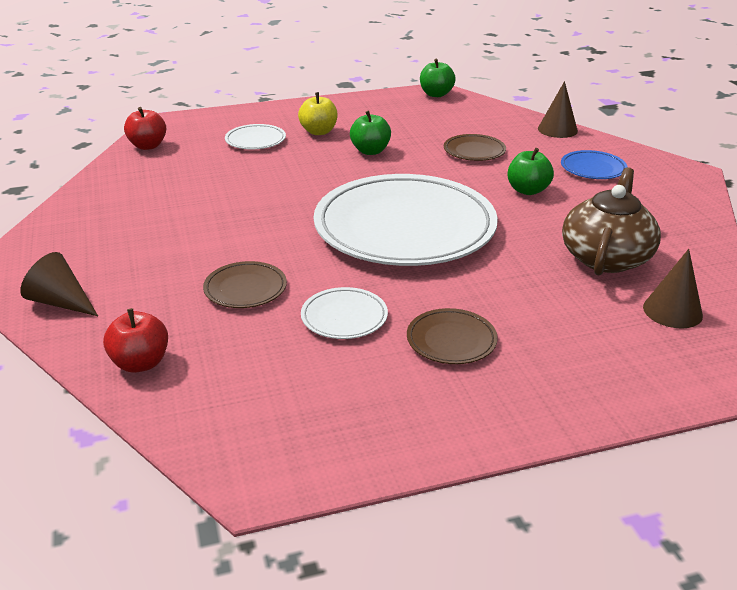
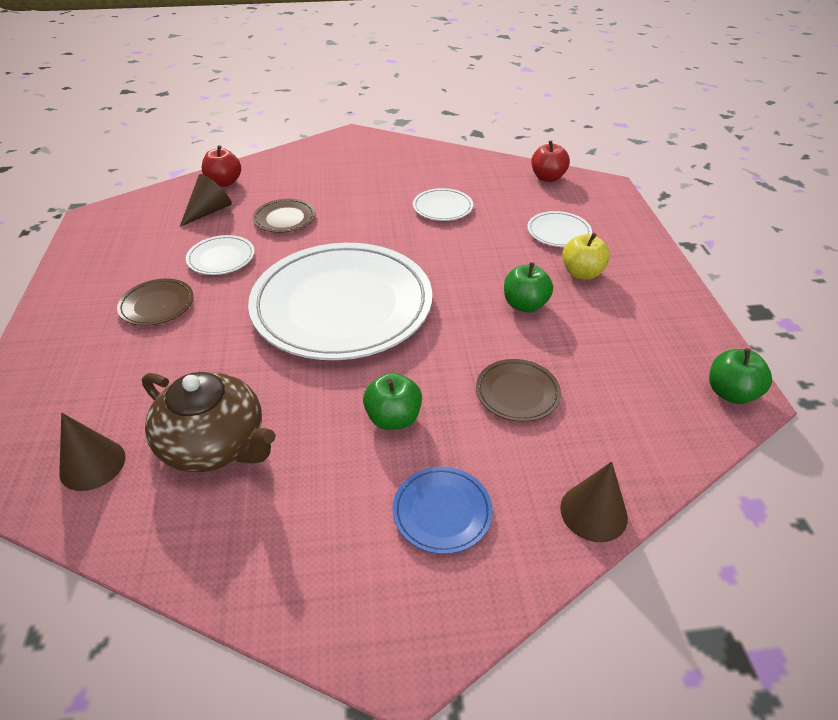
camera: 100 degrees right, 10 degrees up
(61, 302) = (307, 156): brown cone -> brown cone (209, 211)
(212, 194) = (442, 208): none -> white plate

